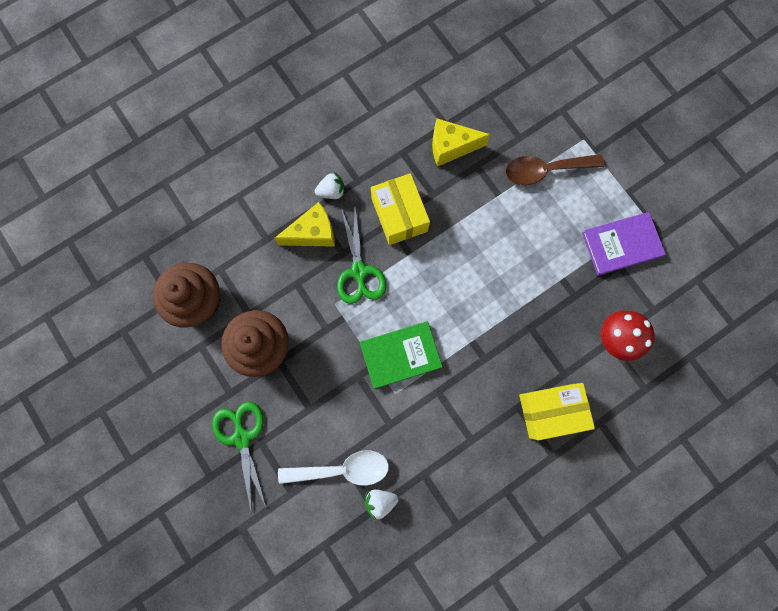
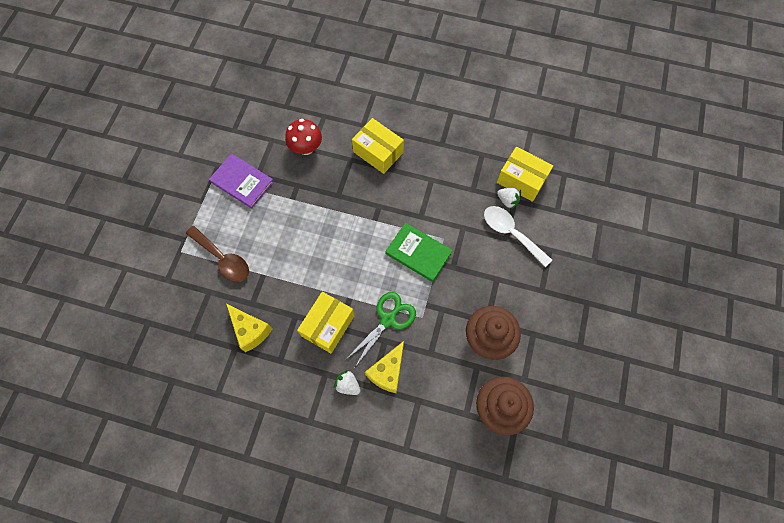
camera: 130 degrees left, 10 degrees down
(242, 437) = (549, 304): green scissors -> none
(313, 233) = (387, 372): yellow cheese -> yellow cheese turned 90 degrees counterclockwise
(391, 541) = (521, 180): none -> yellow box

